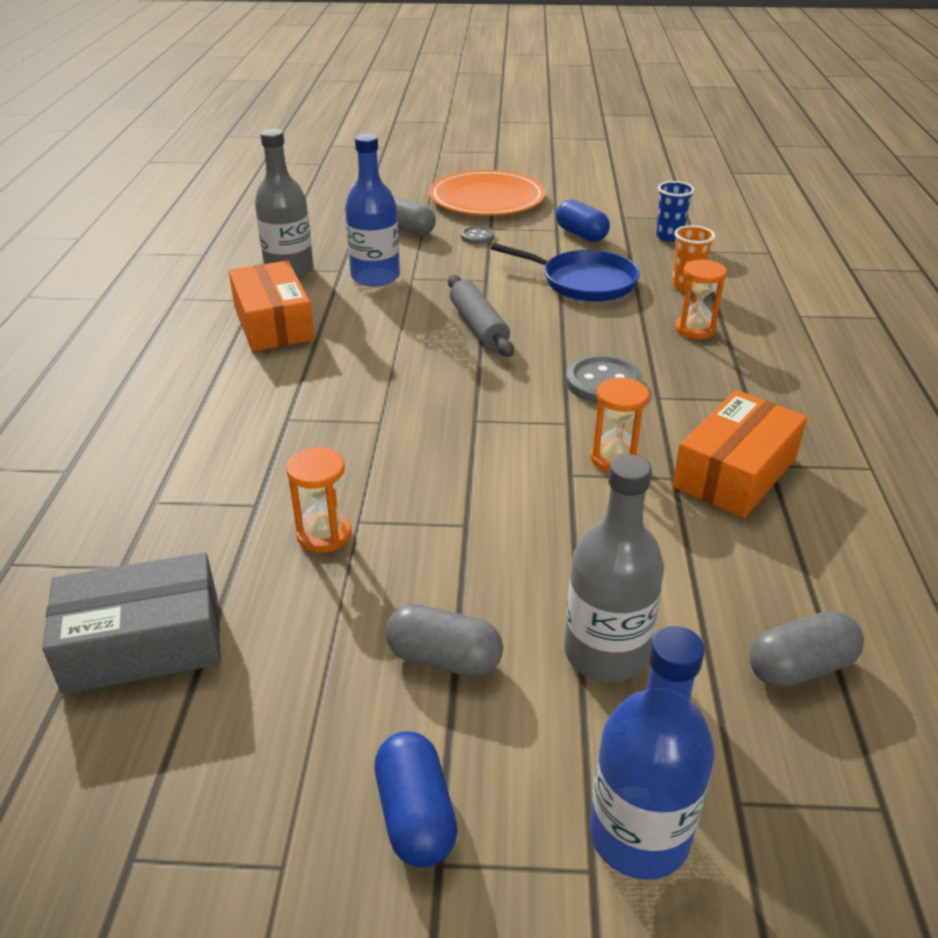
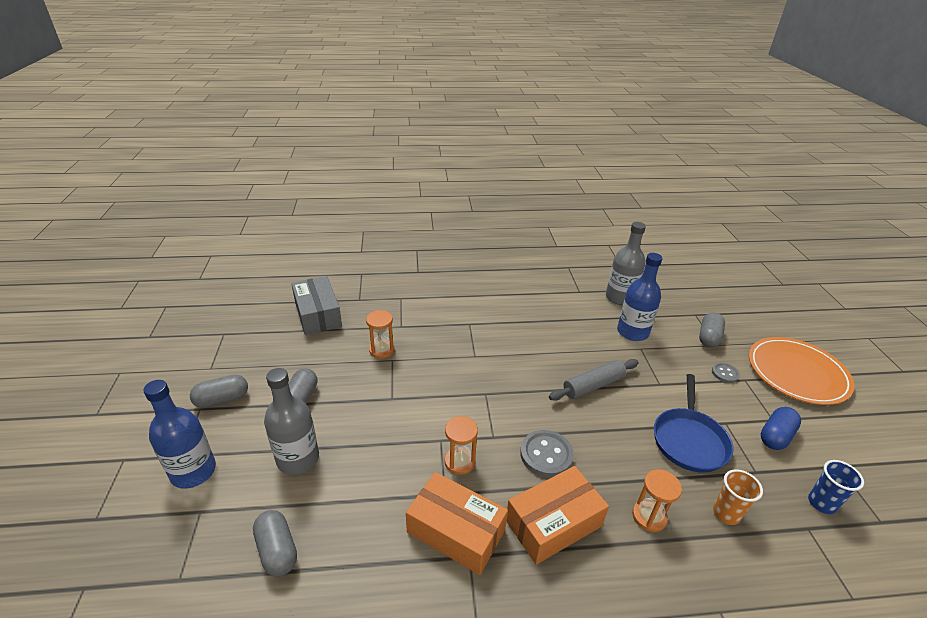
camera: 80 degrees right, 0 degrees up
(273, 323) = (558, 302): orange box -> orange box (553, 523)
(415, 815) = (222, 399): blue capsule -> grey capsule

